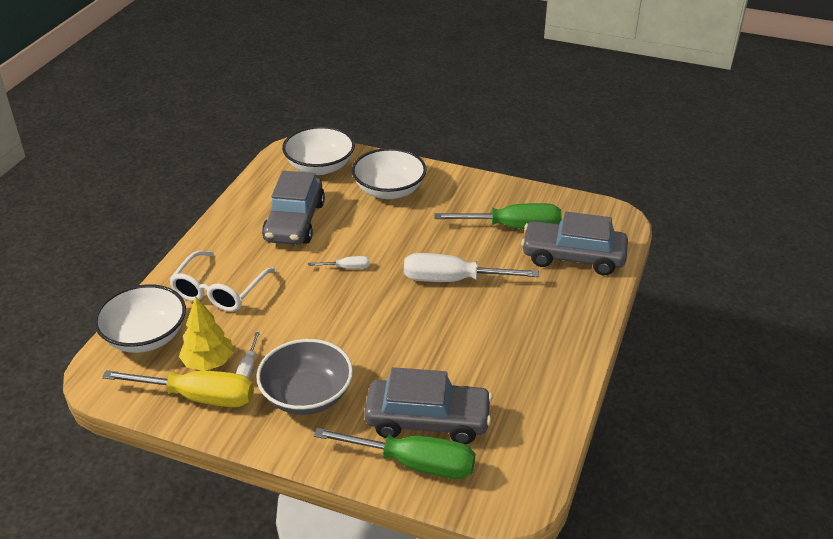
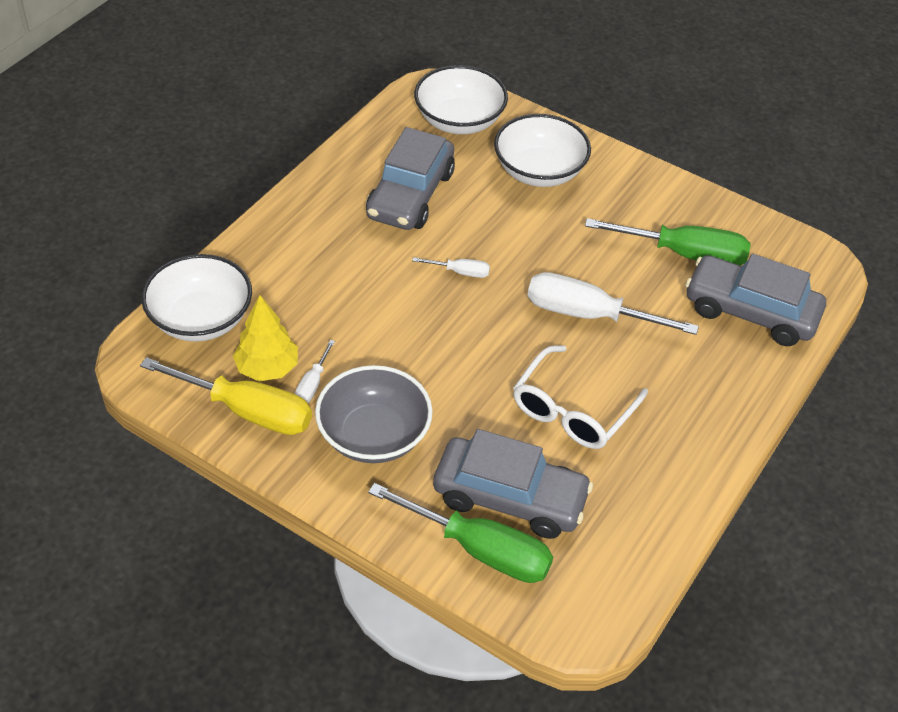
camera: 10 degrees right, 10 degrees up
(219, 291) = (299, 274): white glasses -> white glasses (572, 410)

